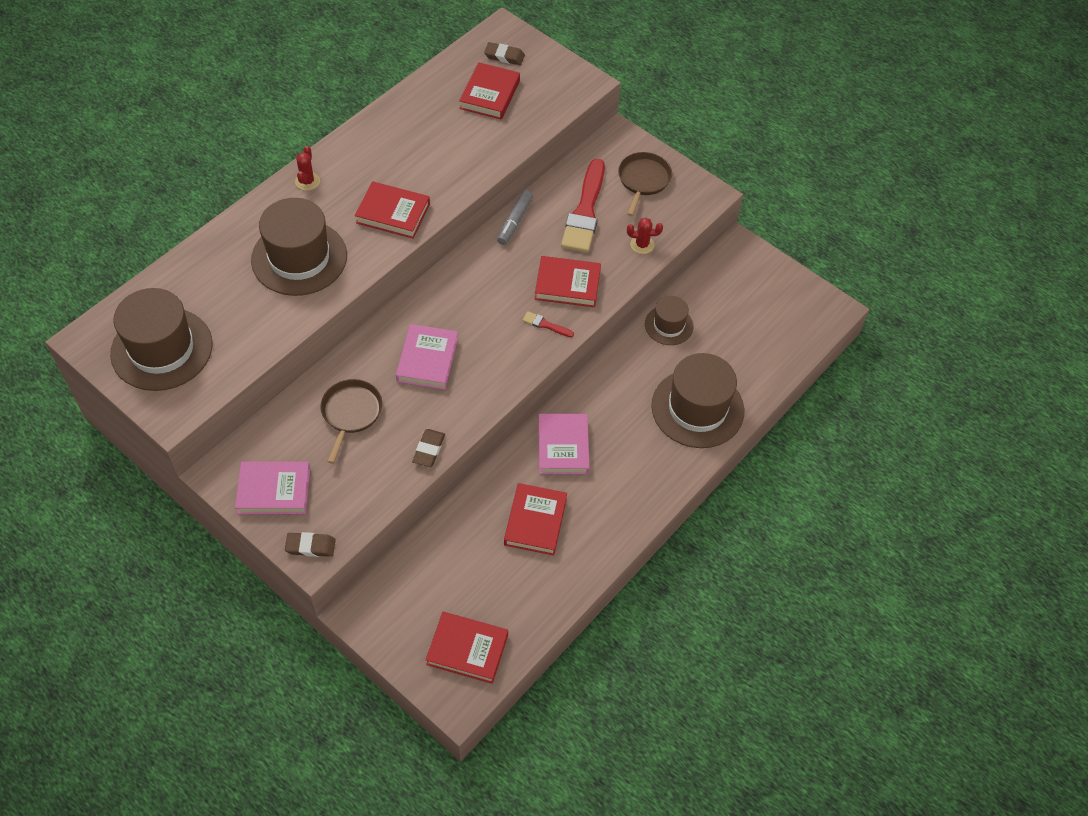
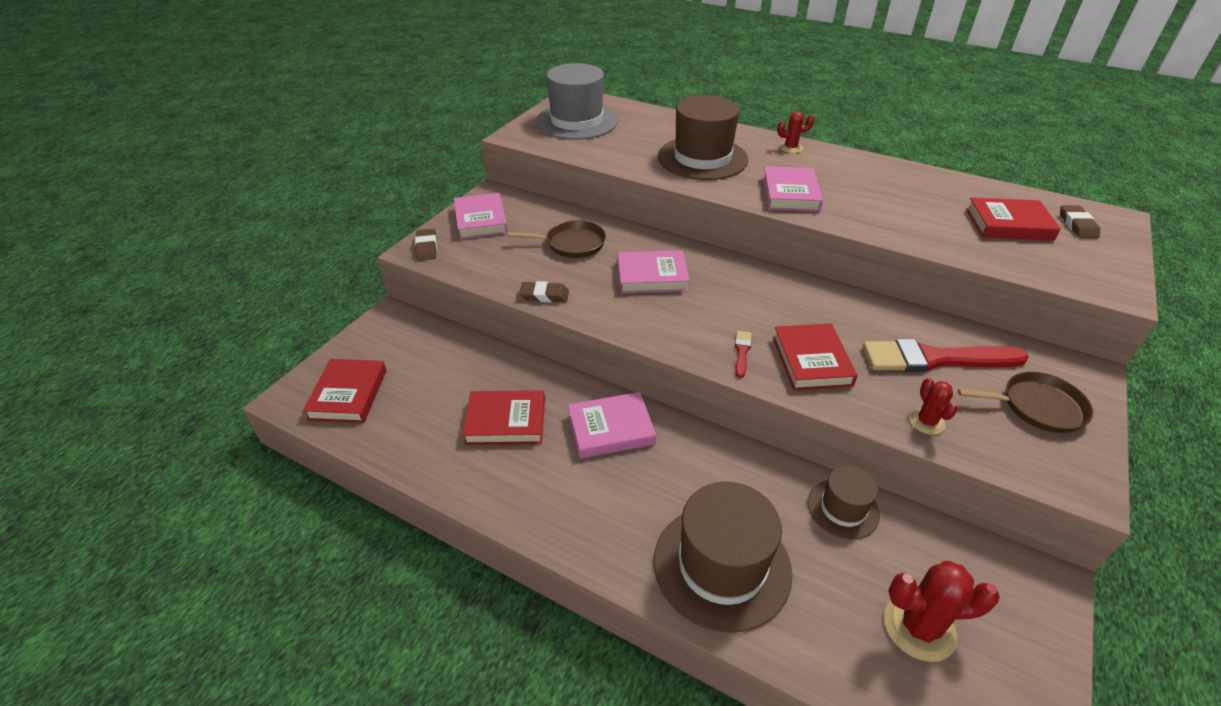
camera: 80 degrees right, 15 degrees down
(162, 349) = (576, 121): brown hat -> grey hat
(393, 213) = (790, 194): red book -> pink book
(515, 221) = (871, 305): grey marker -> none
(756, 322) = (919, 627): none -> red cactus

